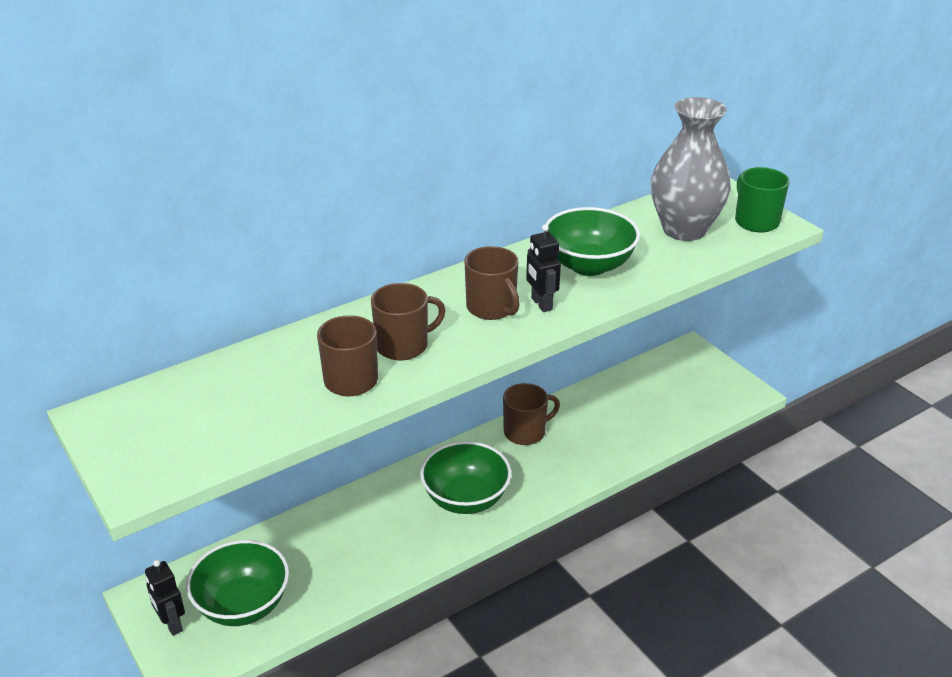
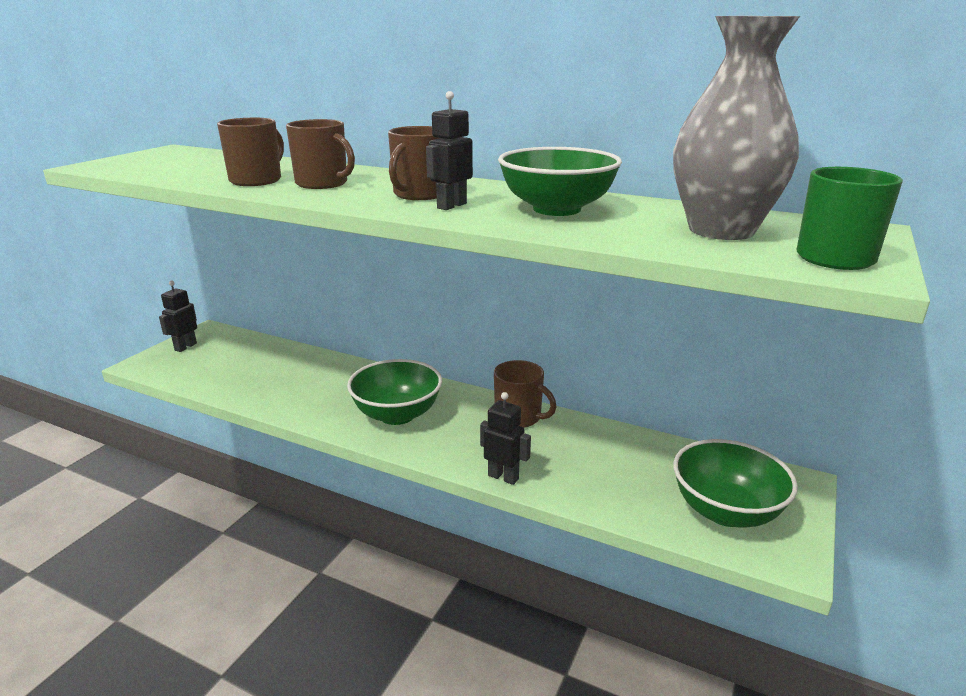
camera: 60 degrees right, 10 degrees down
(243, 605) = (214, 363): green bowl -> green bowl (725, 511)
(597, 472) = (503, 477): none -> black robot

